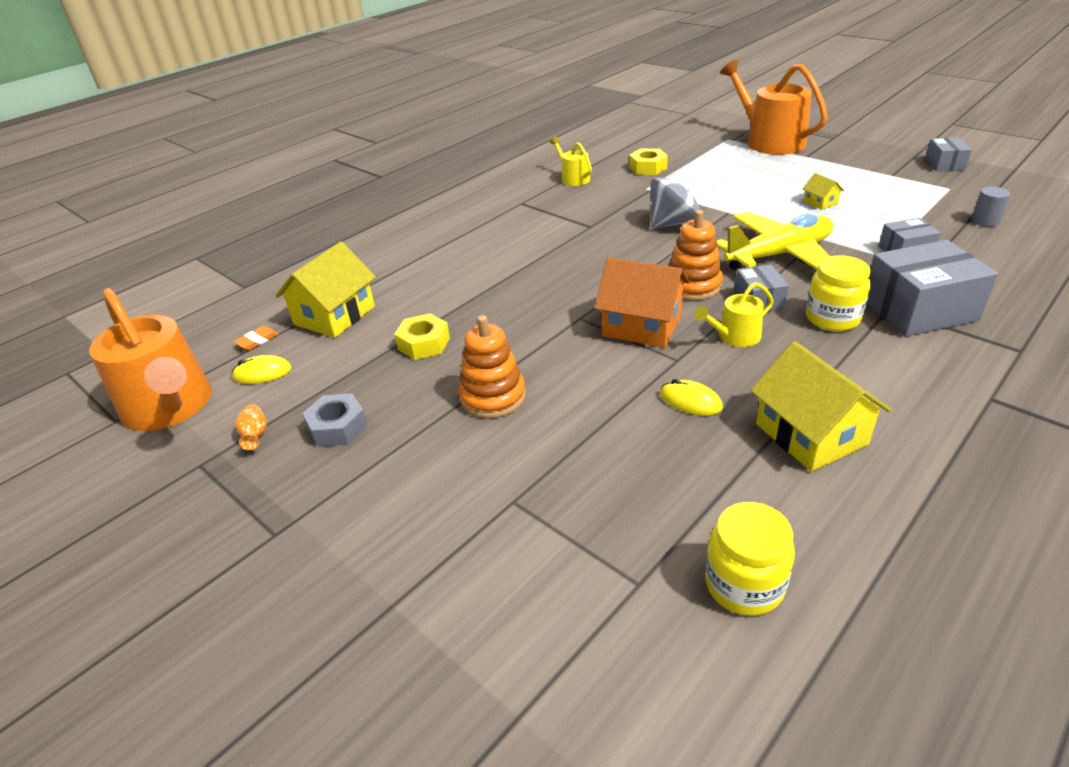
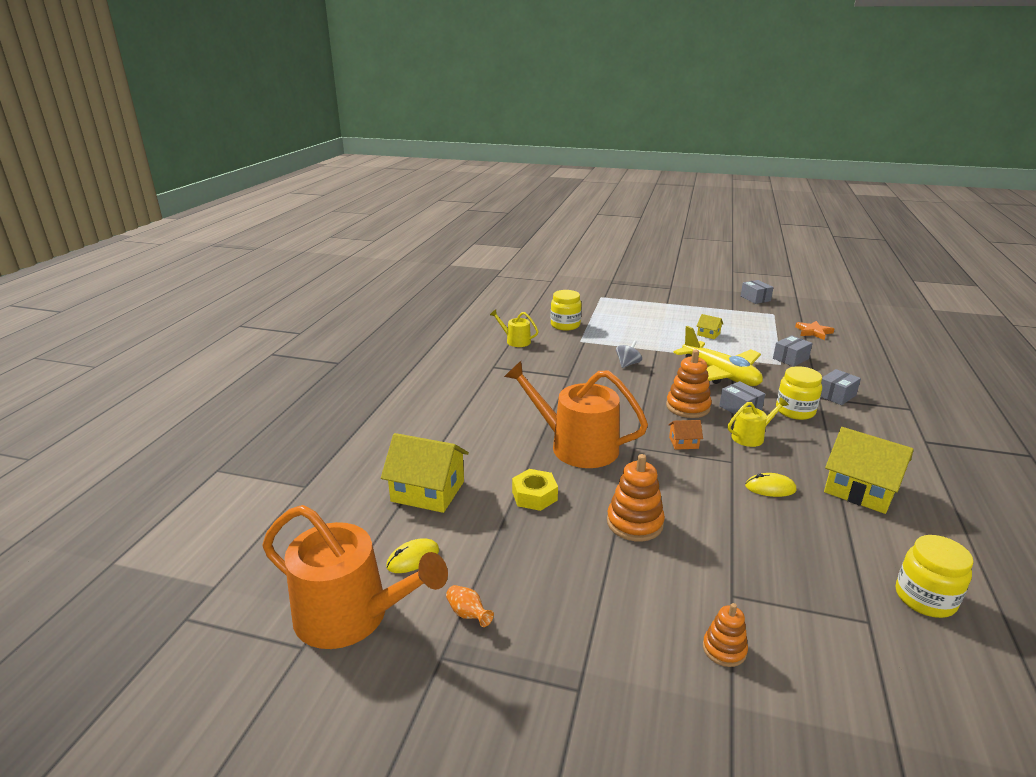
camera: 30 degrees left, 10 degrees down
(257, 341) = (375, 531): orange eraser -> none
(334, 315) = (428, 491): yellow house -> yellow house turned 75 degrees counterclockwise
(337, 427) = (535, 584): grey nut -> none
(444, 550) = (724, 649): none -> orange stacking toy
(642, 325) = (683, 443): orange house -> orange house, size x0.47
(648, 168) = (565, 325): yellow nut -> yellow jar
(674, 223) = (627, 364): grey spinning top -> grey spinning top, size x0.58
(735, 336) = (751, 436): yellow watering can -> yellow watering can turned 150 degrees counterclockwise
(769, 141) = (631, 295): orange watering can -> orange watering can (576, 446)
(779, 255) = (720, 374): yellow plane -> yellow plane turned 105 degrees clockwise
(919, 310) = (836, 395): grey box -> grey box, size x0.54
(985, 221) = (813, 332): grey cylinder -> orange star

